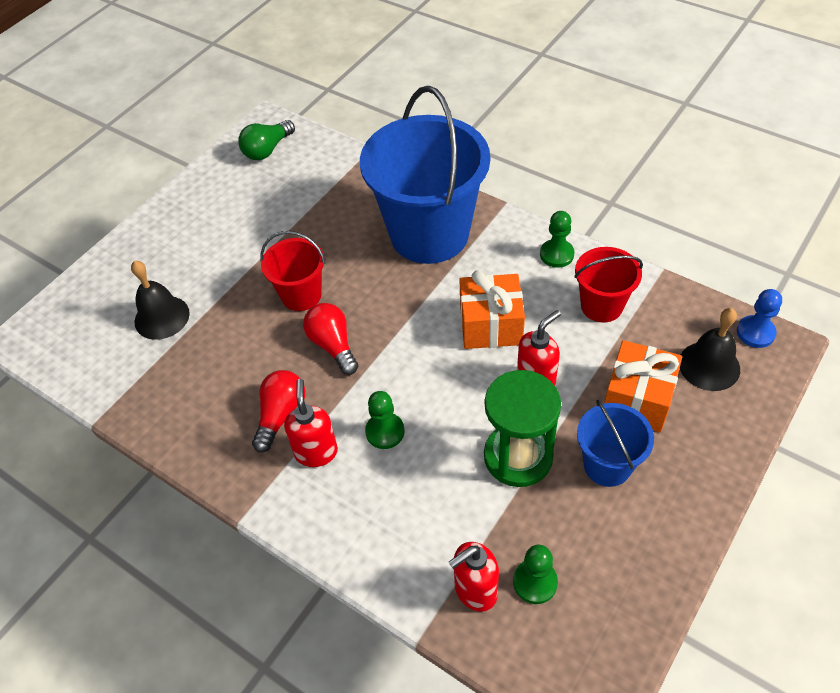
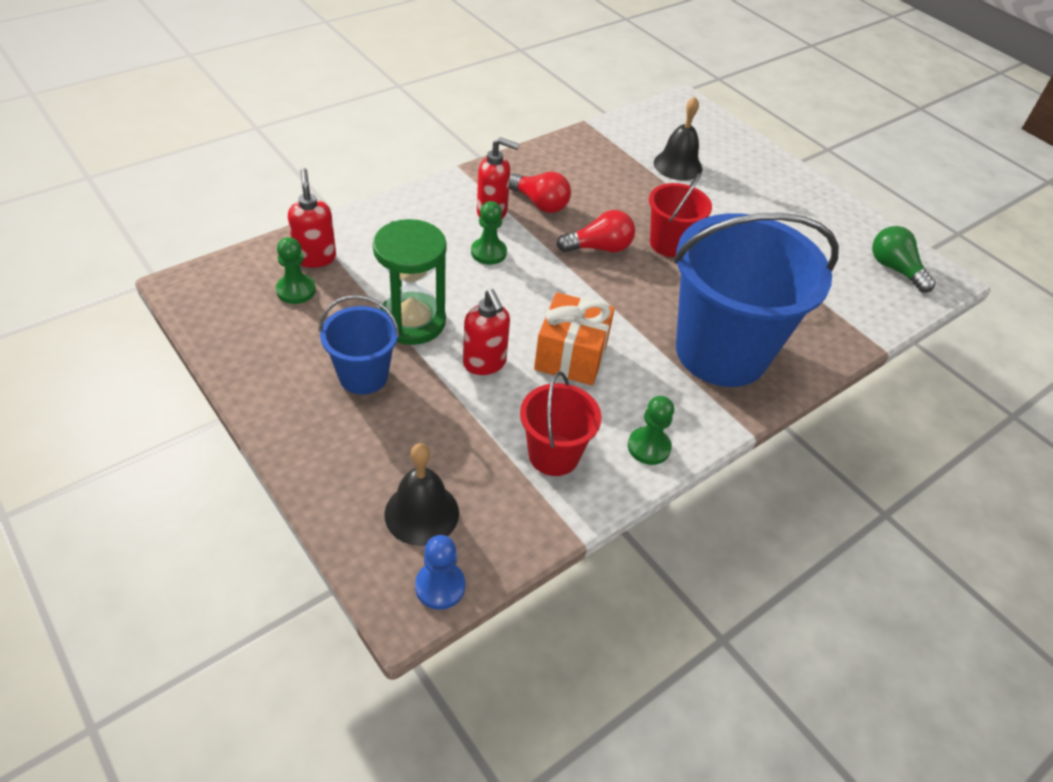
camera: 100 degrees right, 5 degrees down
(637, 399) = (418, 430): orange gift -> none

